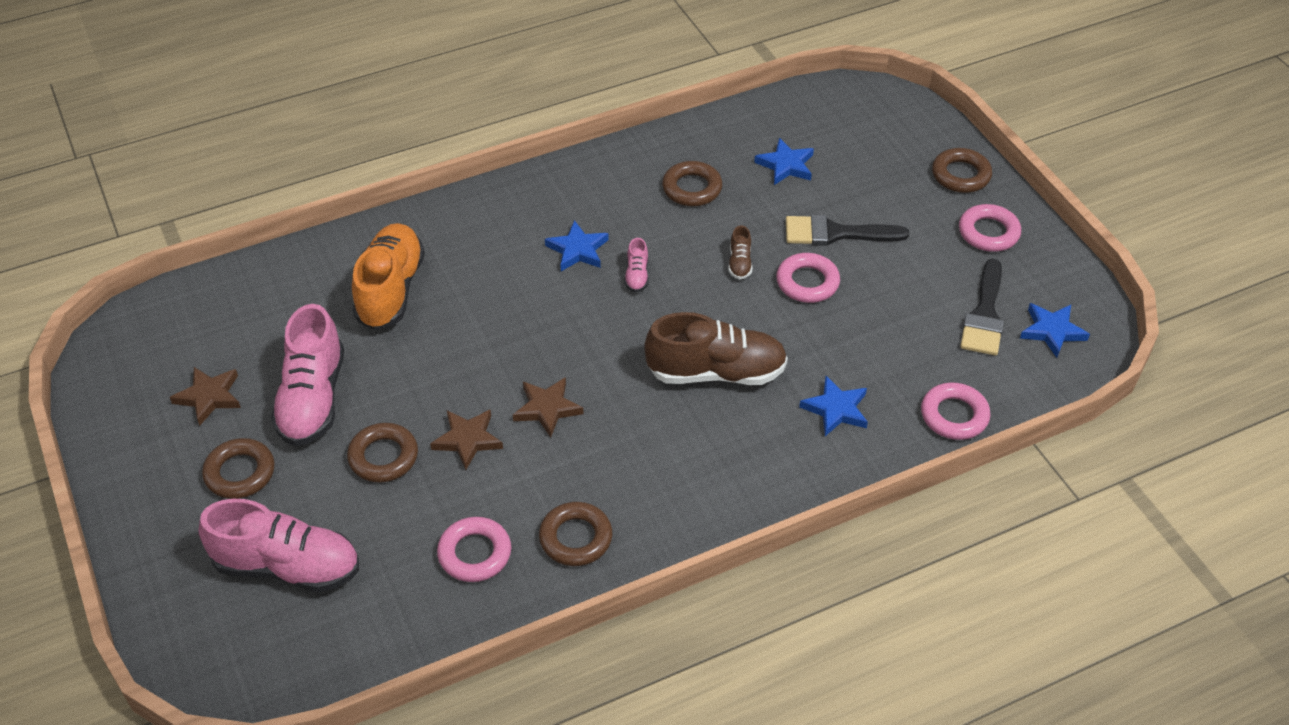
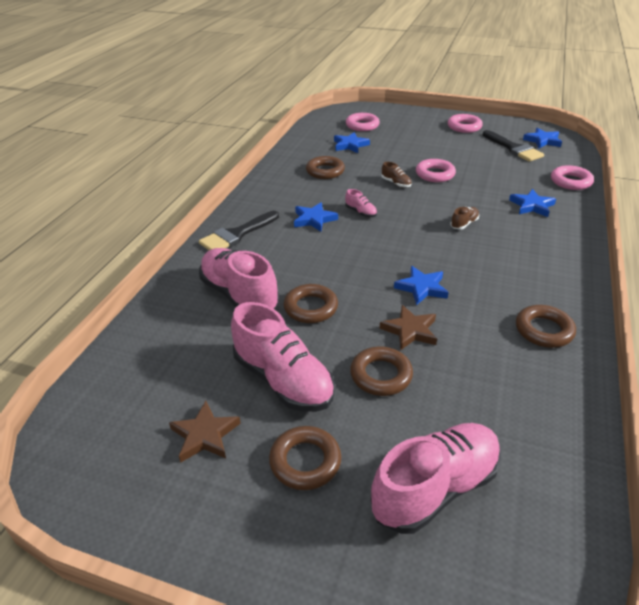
camera: 45 degrees left, 10 degrees down
(391, 290) = (239, 295): orange shoe -> pink shoe
(475, 553) = (517, 379): pink ring -> pink ring (362, 125)
(547, 408) = (422, 288): brown star -> blue star
(716, 372) = (464, 224): brown shoe -> brown shoe, size x0.43
(835, 233) = (413, 154): black brush -> black brush (237, 234)
(960, 175) = (420, 117): brown ring -> brown ring (311, 308)

